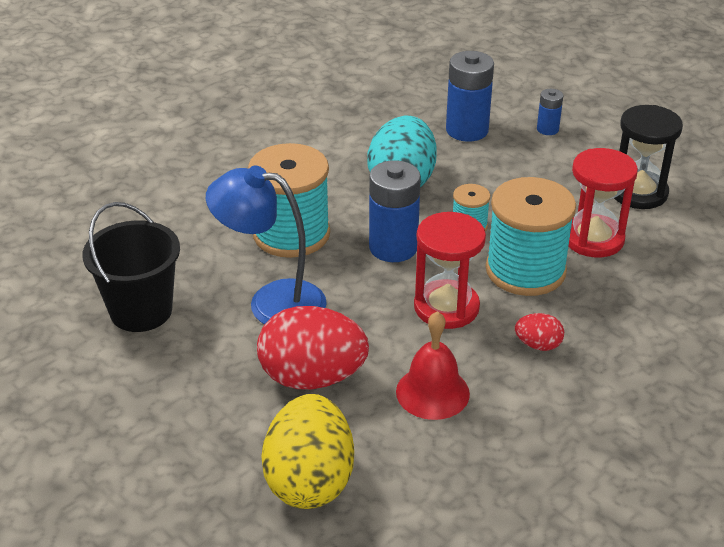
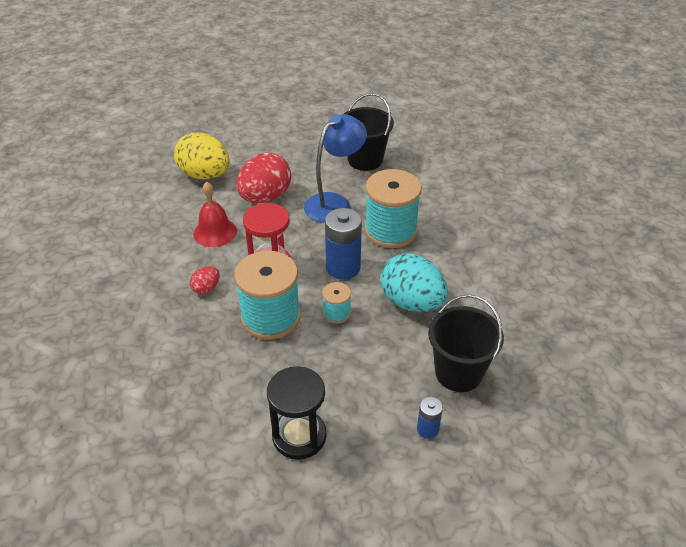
camera: 120 degrees right, 5 degrees up
(467, 130) = (458, 373): blue battery -> black bucket
(593, 239) = (270, 371): red hourglass -> none

